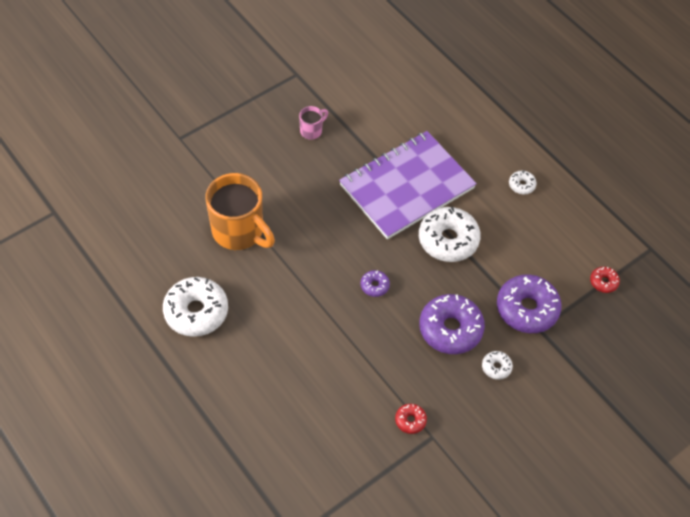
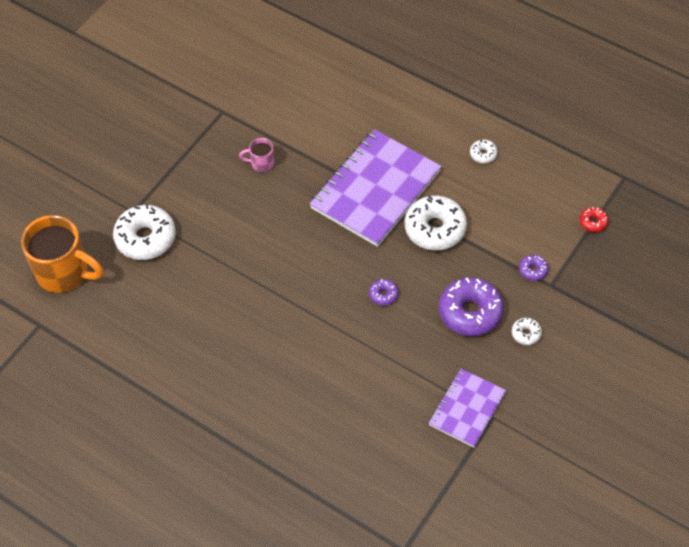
camera: 15 degrees left, 0 degrees up
(196, 312) = (223, 375): white donut -> white donut (145, 238)
(239, 232) = (232, 285): orange mug -> orange mug (64, 273)
(312, 131) = (261, 163): pink mug -> pink mug turned 120 degrees counterclockwise
(410, 420) = (467, 409): red donut -> purple notebook
(527, 309) = (533, 270): purple donut -> purple donut, size x0.46

